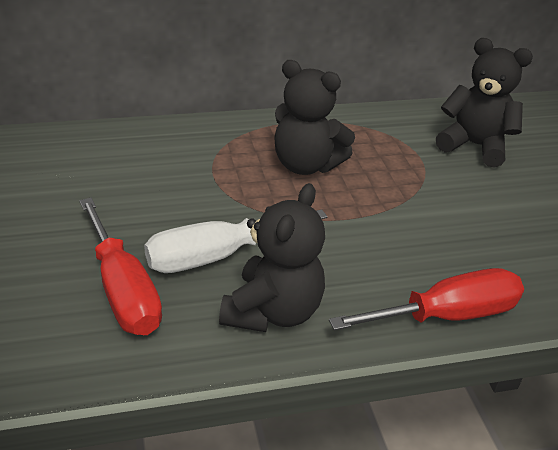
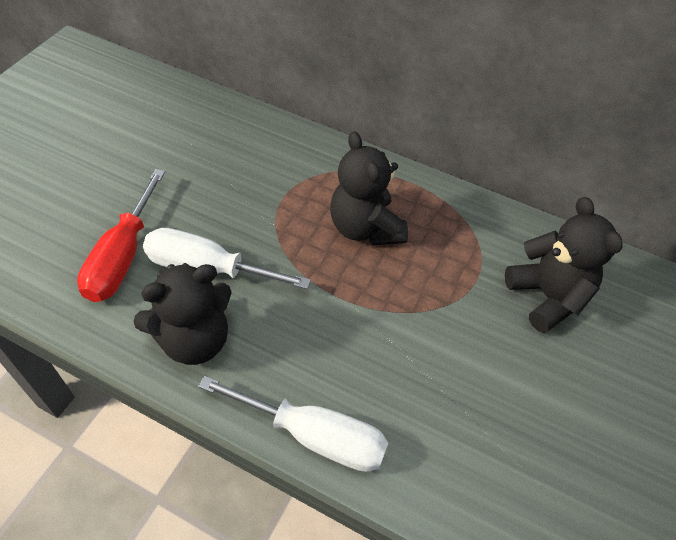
camera: 40 degrees right, 15 degrees up
(447, 315) = (314, 436): red screwdriver -> white screwdriver

